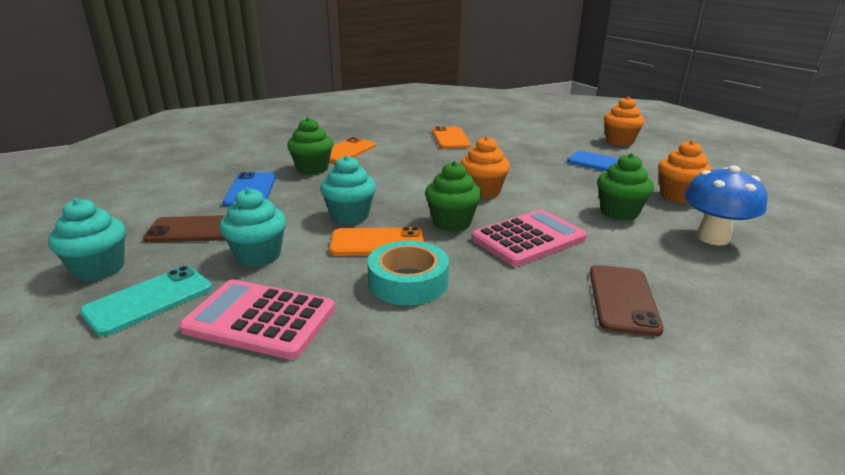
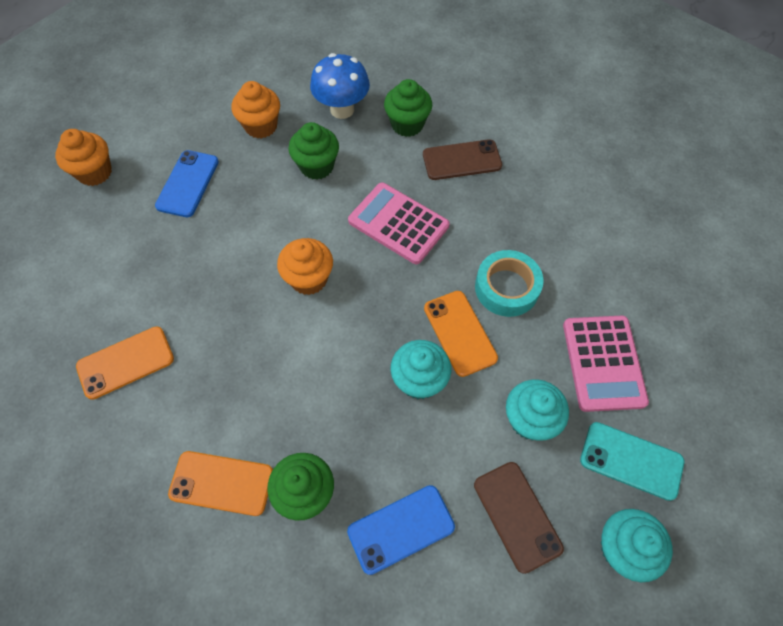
camera: 110 degrees left, 35 degrees up
(452, 223) = (393, 287): green cupcake -> green cupcake (407, 124)

